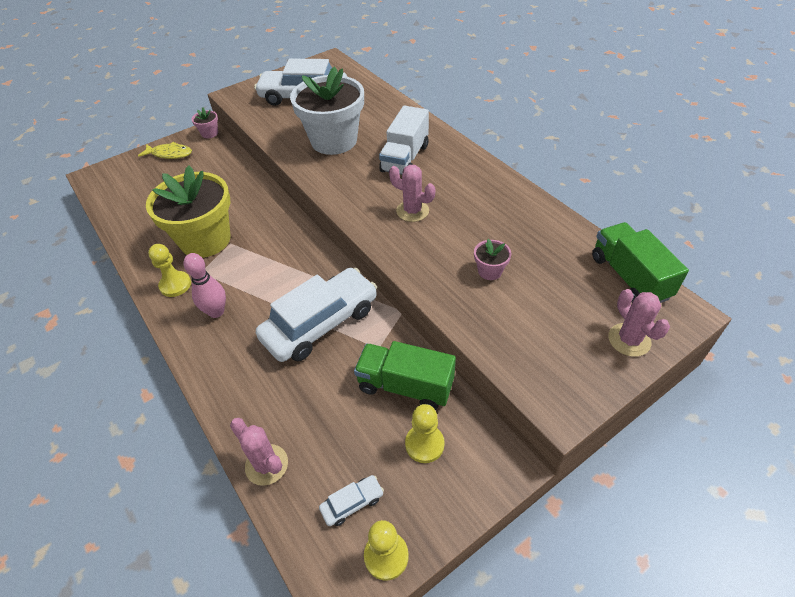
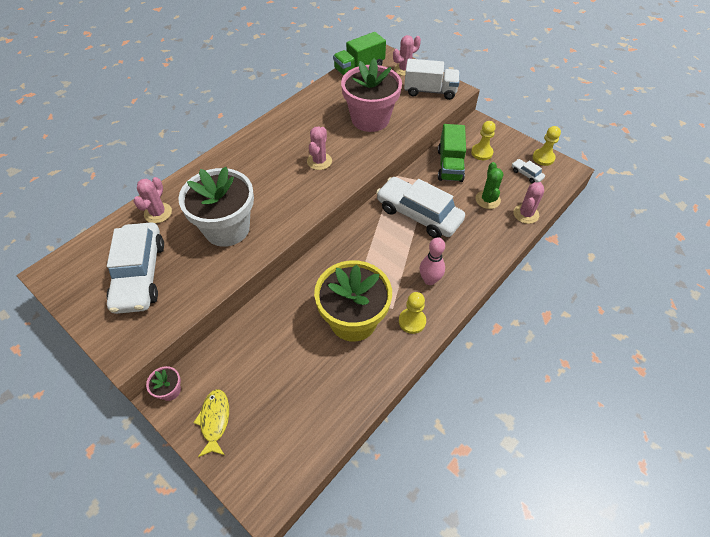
camera: 105 degrees left, 5 degrees up
(316, 417) = (487, 200): none -> green cactus
(372, 102) = (158, 213): none -> pink cactus
(405, 158) = (252, 175): white truck -> white truck (430, 91)
(490, 271) = (370, 119): pink flower pot -> pink flower pot, size x2.47

